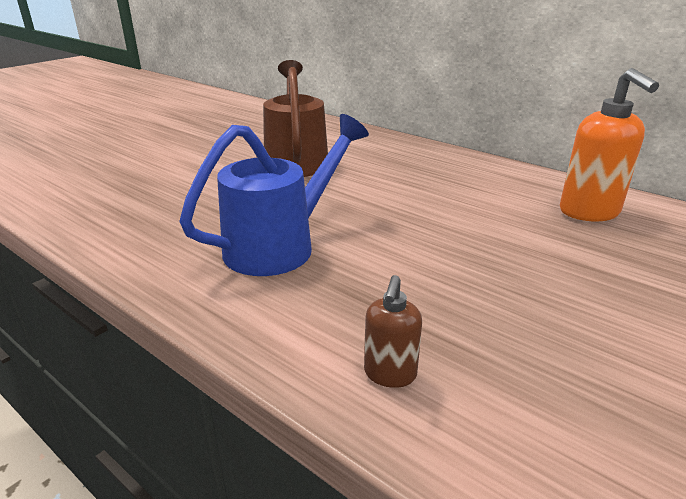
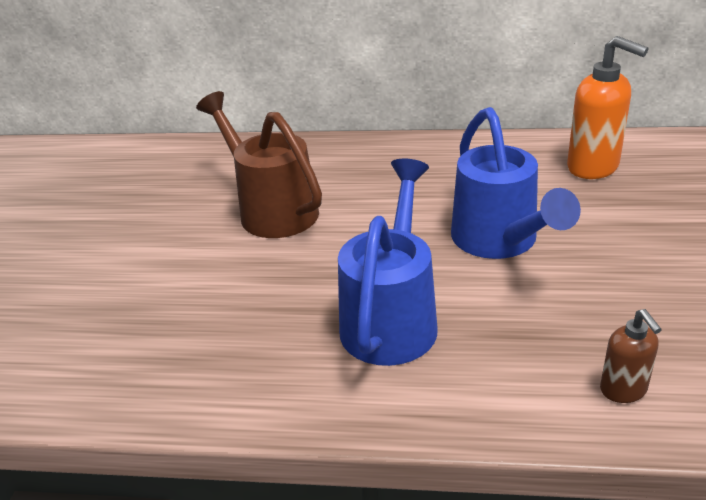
camera: 30 degrees left, 5 degrees up
(431, 231) = (499, 241): none -> blue watering can

